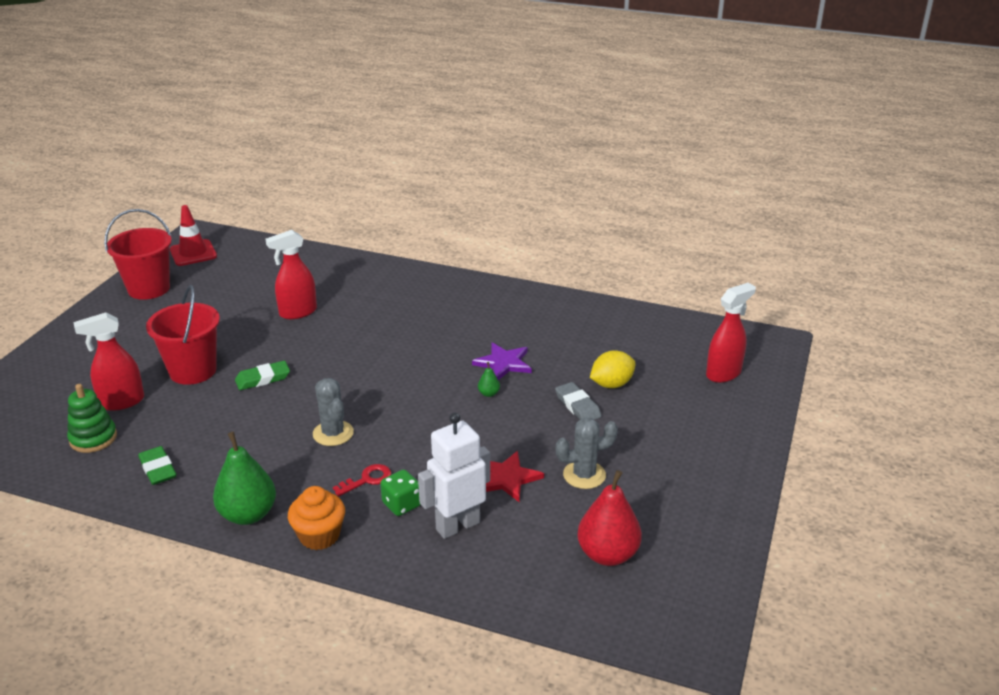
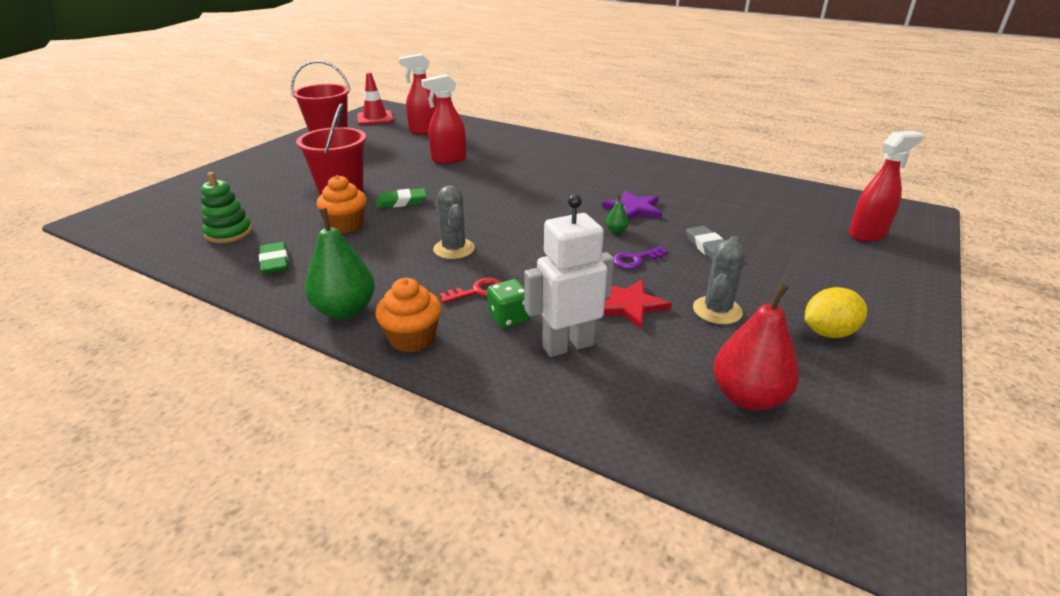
camera: 10 degrees right, 0 degrees up
(121, 402) = (268, 208): red spray bottle -> red spray bottle (424, 131)
(214, 415) = (346, 225): none -> orange cupcake
(509, 427) = (635, 259): none -> purple key
(584, 475) = (717, 310): grey cactus -> grey cactus turned 60 degrees counterclockwise
(611, 384) = (745, 233): yellow lemon -> yellow lemon (828, 332)

